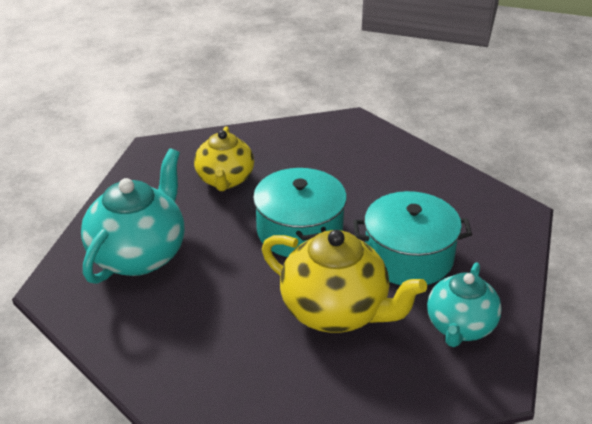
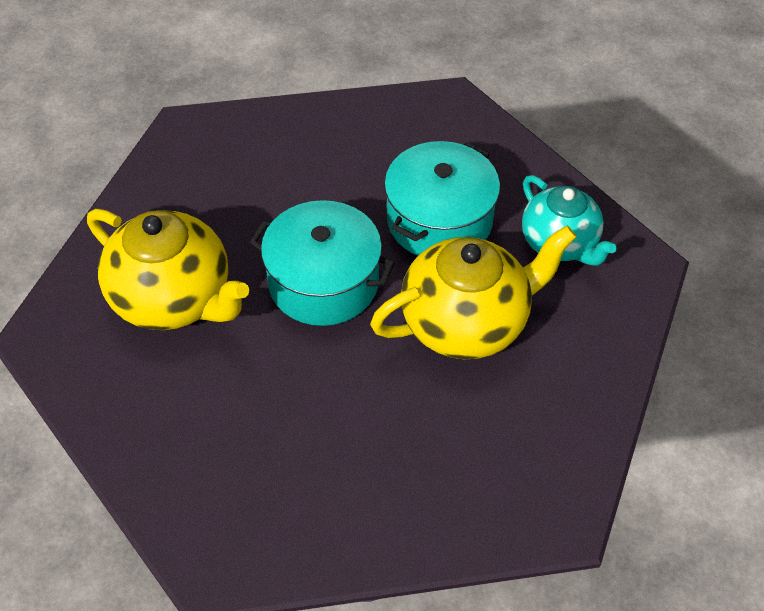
camera: 55 degrees left, 15 degrees up
(139, 255) = (230, 450): turquoise teapot -> none
(225, 180) = (173, 299): yellow teapot -> yellow teapot, size x1.51

